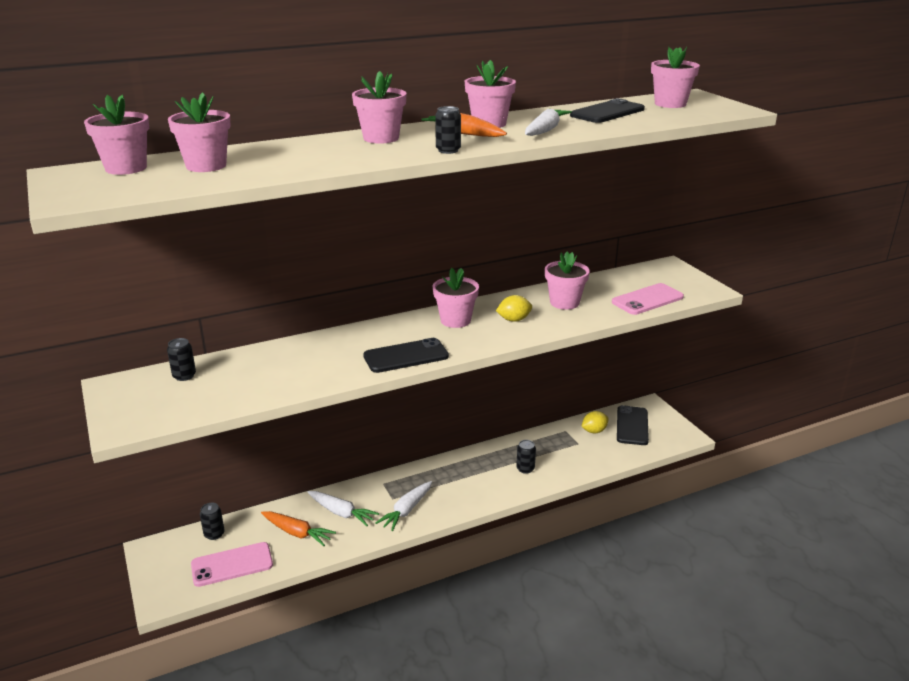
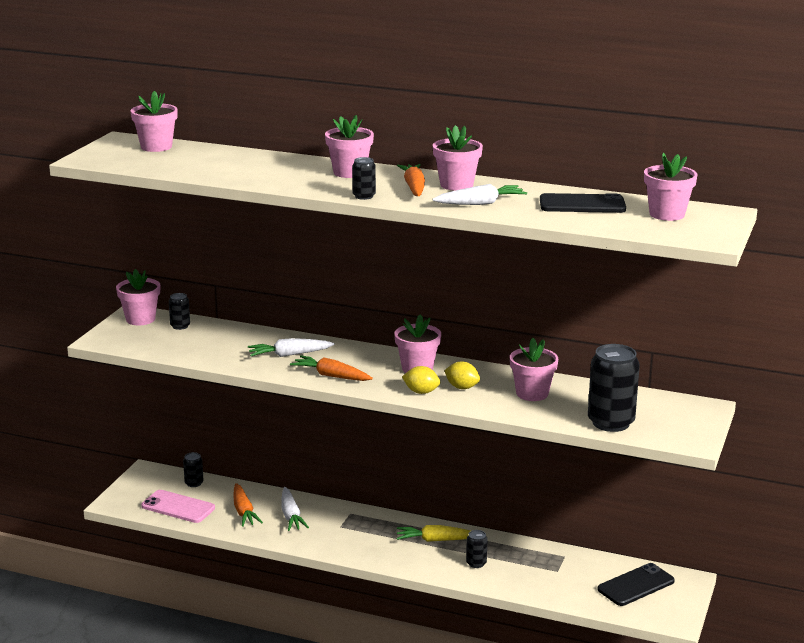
camera: 45 degrees right, 5 degrees down
(206, 166) = (198, 159): pink flower pot -> pink flower pot (140, 319)
(406, 356) = (332, 376): black phone -> orange carrot
(406, 510) = (337, 539): white carrot -> white carrot (290, 355)
(474, 468) = (436, 540): none -> yellow carrot
(594, 431) = (590, 570): yellow lemon -> yellow lemon (421, 392)
(647, 299) = (610, 423): pink phone -> black can

